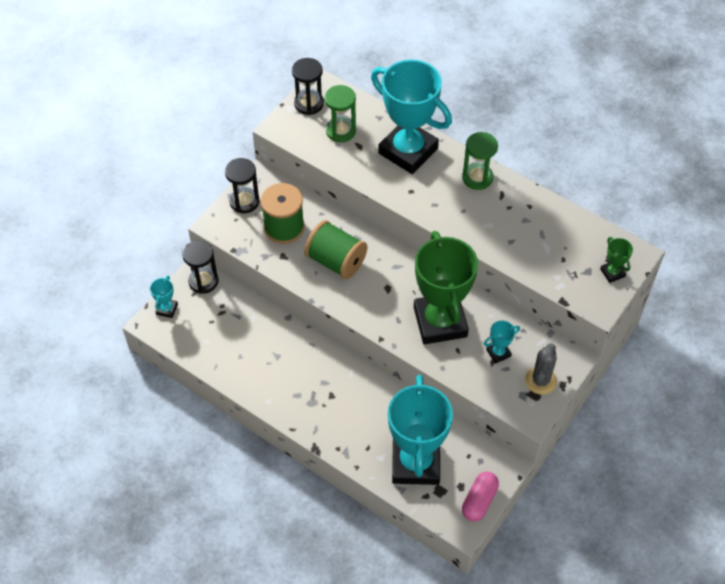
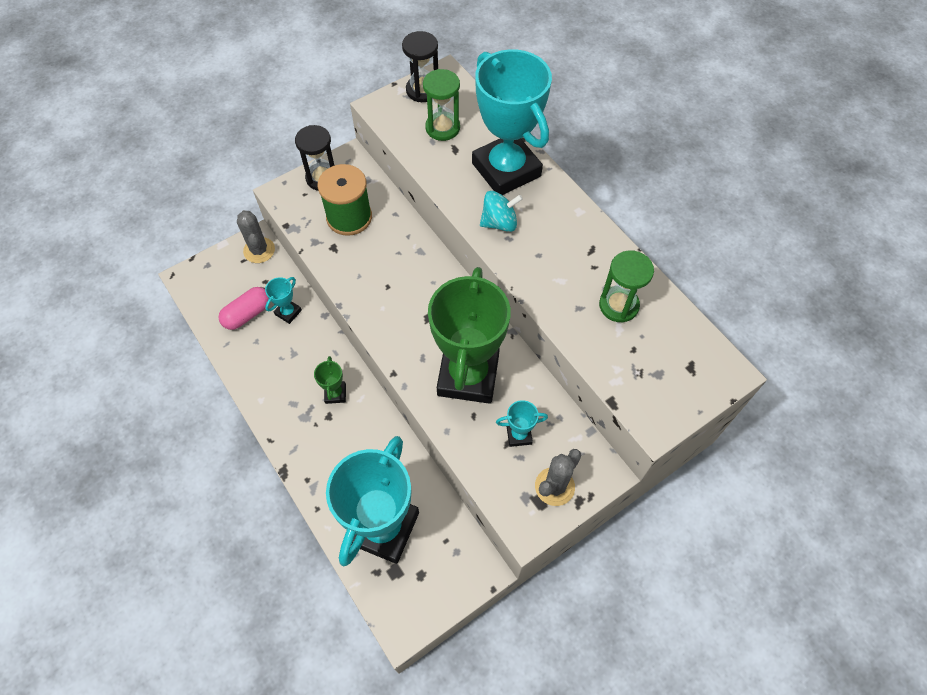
camera: 20 degrees right, 5 degrees up
(167, 309) = (209, 268): turquoise trophy -> turquoise trophy (288, 312)
(203, 281) = (259, 250): black hourglass -> grey cactus
(336, 261) = (386, 270): green spool -> none
(422, 194) = (499, 223): none -> turquoise spinning top
(477, 178) = (571, 222): green hourglass -> green hourglass (618, 305)
(479, 501) = (434, 601): pink capsule -> pink capsule (247, 314)
(612, 273) = (688, 386): green trophy -> green trophy (335, 393)

